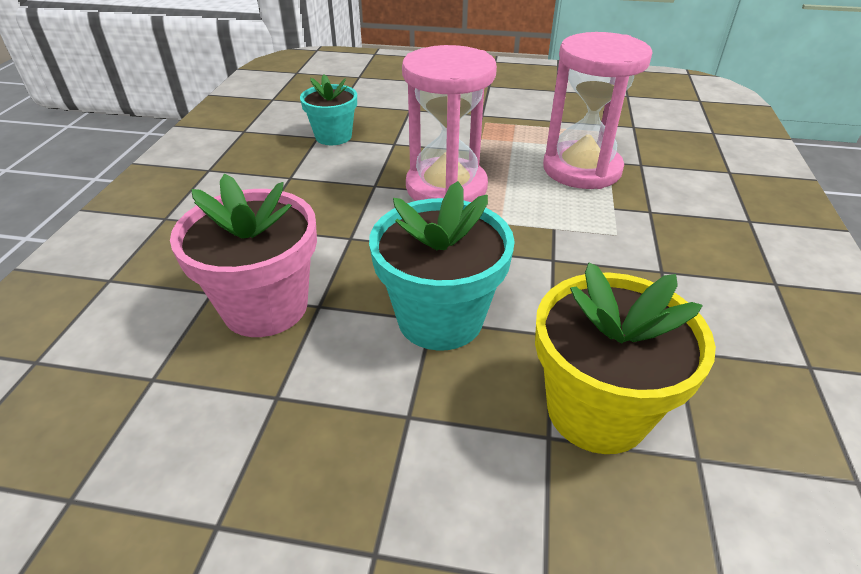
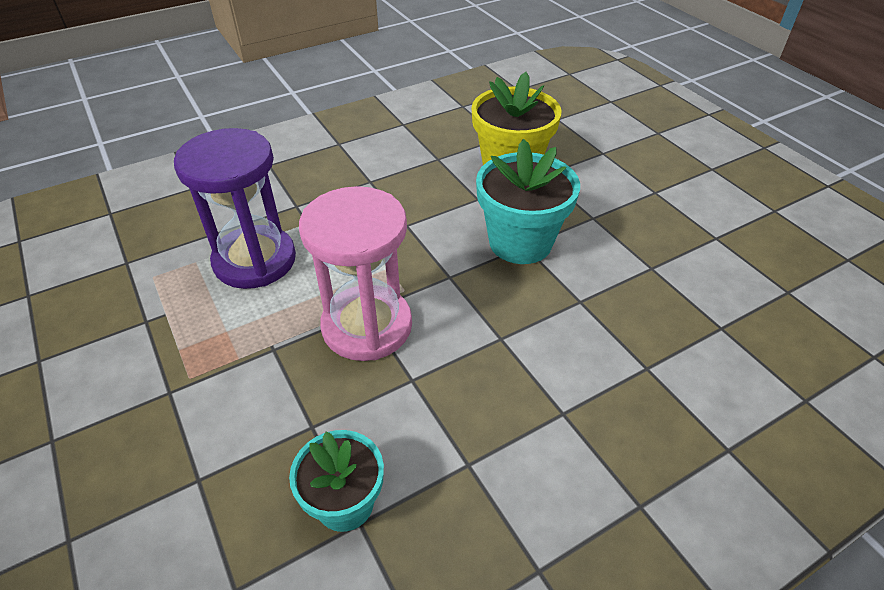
camera: 130 degrees left, 5 degrees up
(265, 307) = (616, 325): pink flower pot -> none
(581, 169) = (255, 260): pink hourglass -> purple hourglass

